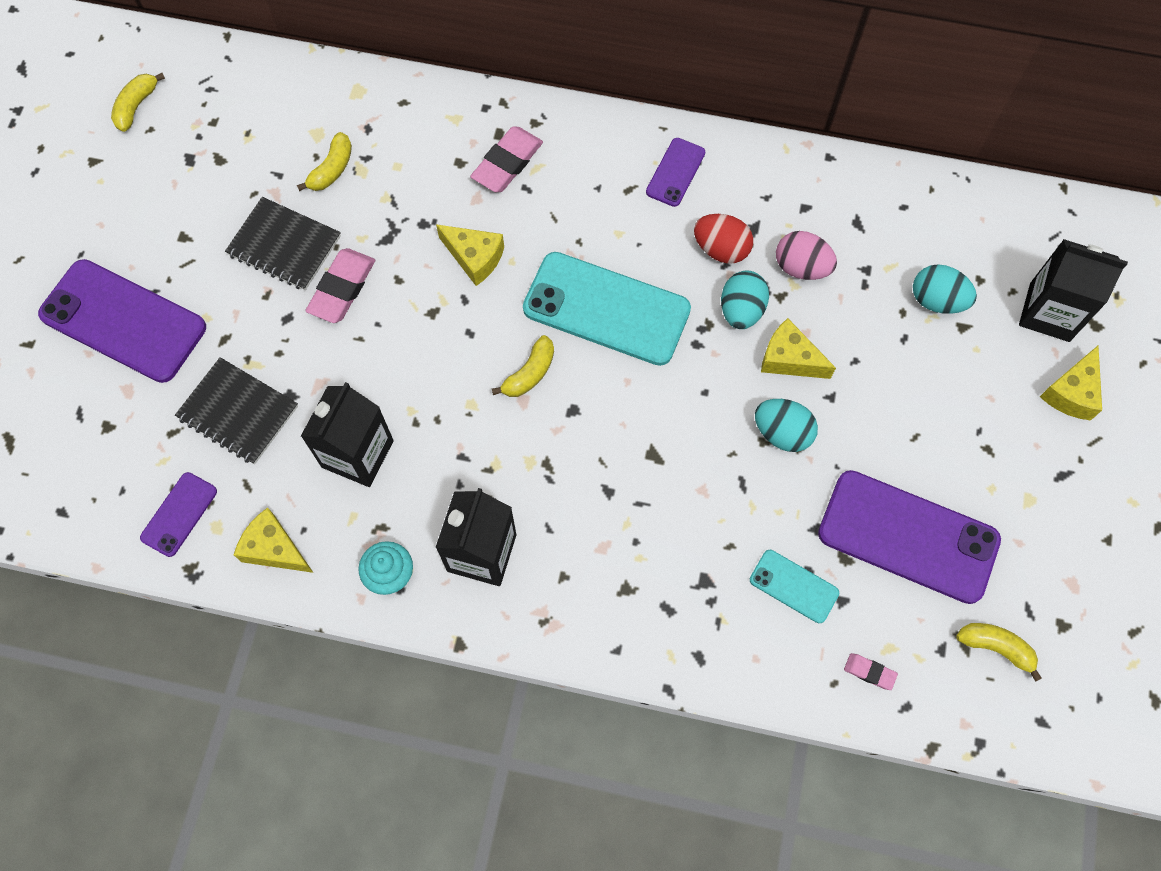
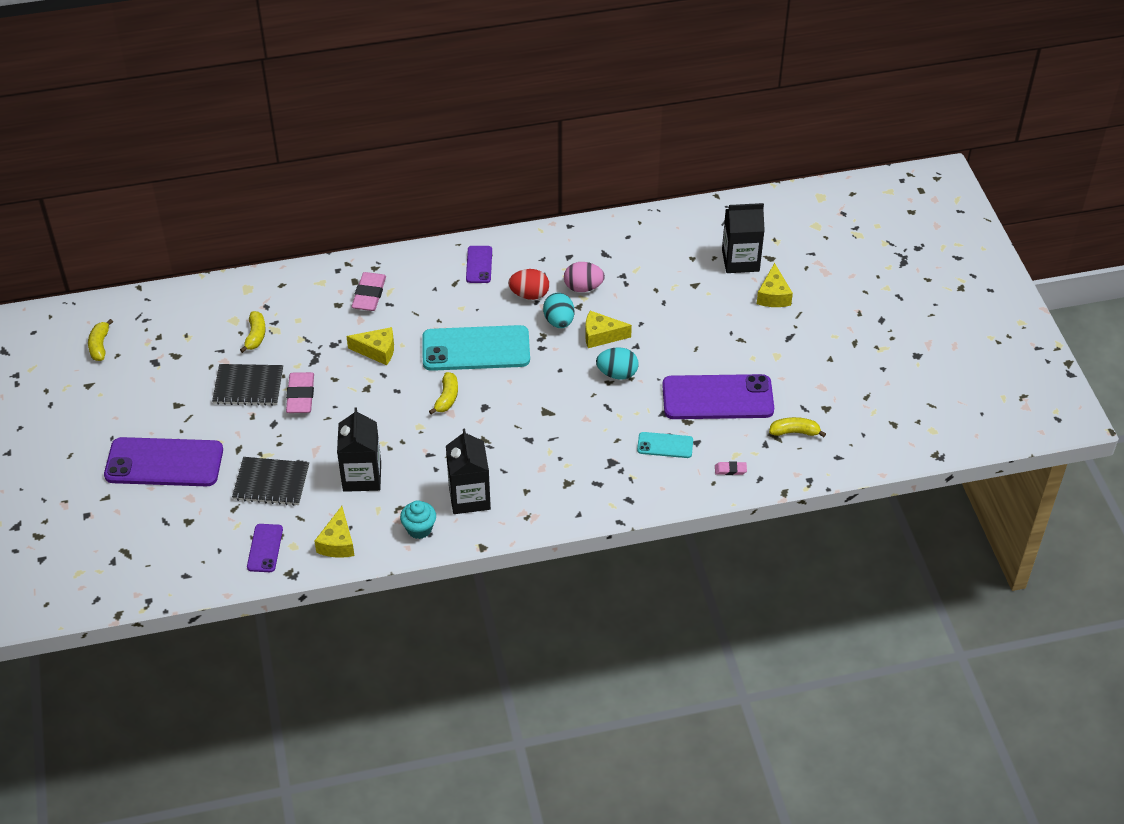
camera: 25 degrees left, 20 degrees down
(274, 548) = (337, 543): yellow cheese -> yellow cheese turned 90 degrees counterclockwise
(937, 300) = (672, 277): turquoise egg -> none

